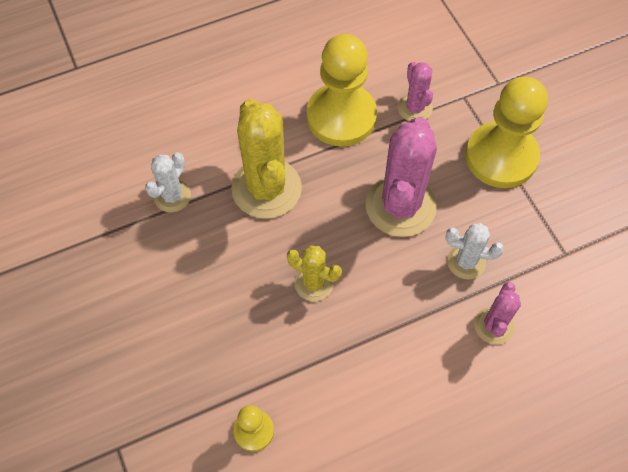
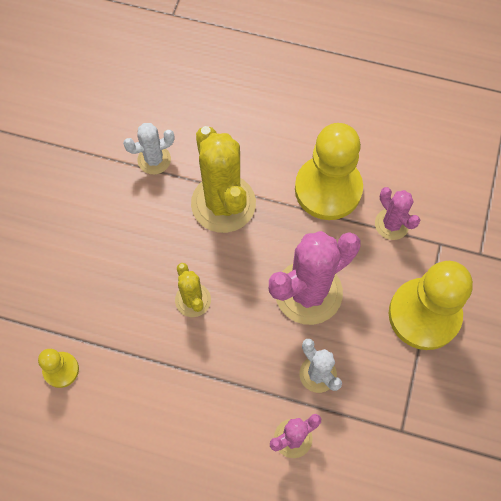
camera: 40 degrees right, 5 degrees up
(266, 188) = (223, 203): yellow cactus -> yellow cactus turned 45 degrees counterclockwise
(415, 108) = (391, 224): pink cactus -> pink cactus turned 60 degrees counterclockwise

